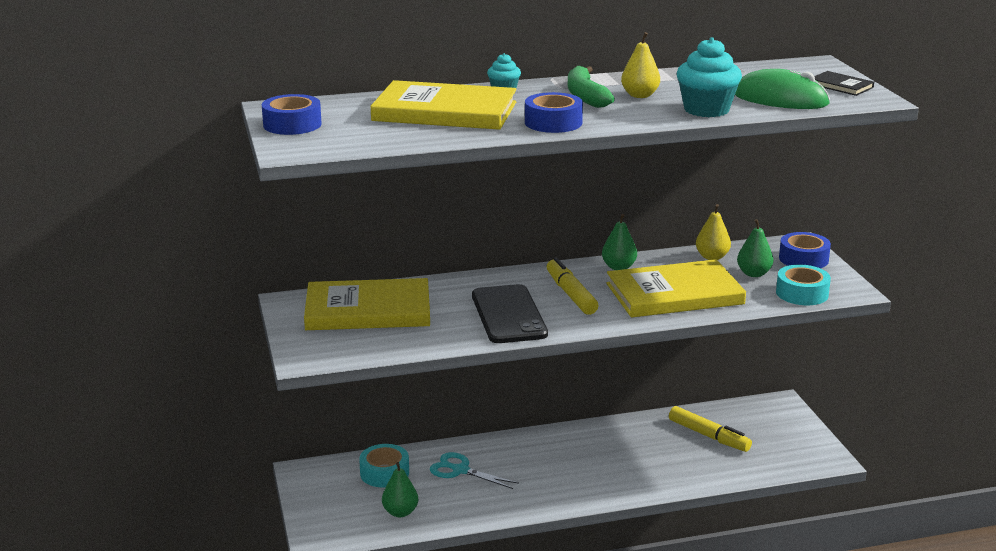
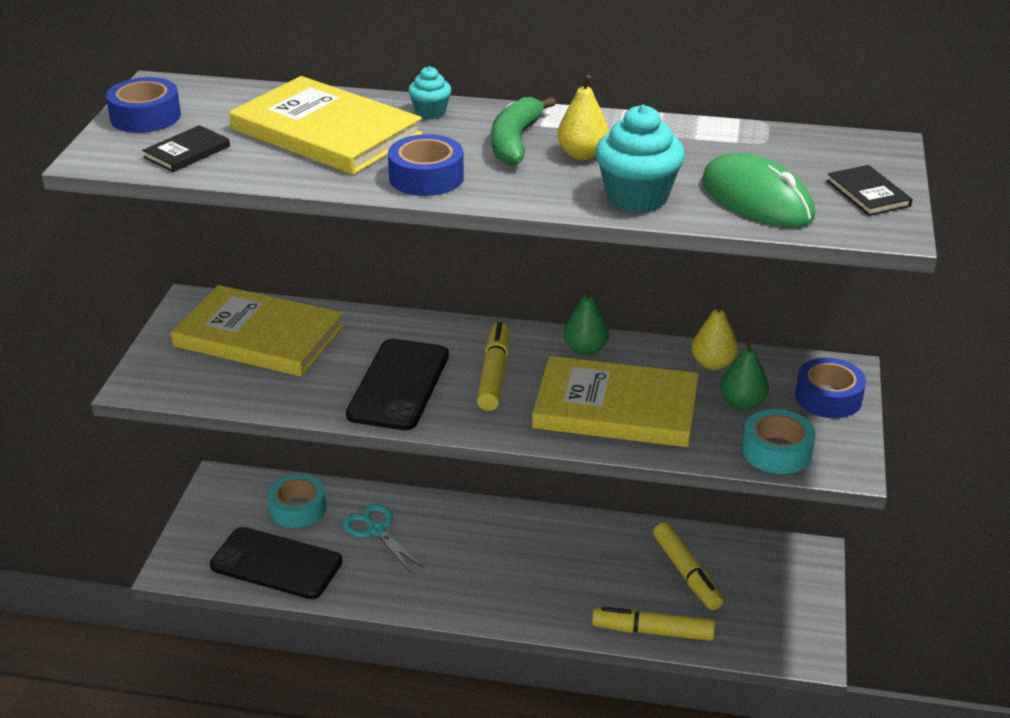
camera: 25 degrees right, 10 degrees up
(357, 137) = (187, 152): none -> black book
(400, 512) = (276, 564): green pear -> black phone
(716, 476) = (653, 632): none -> yellow marker

